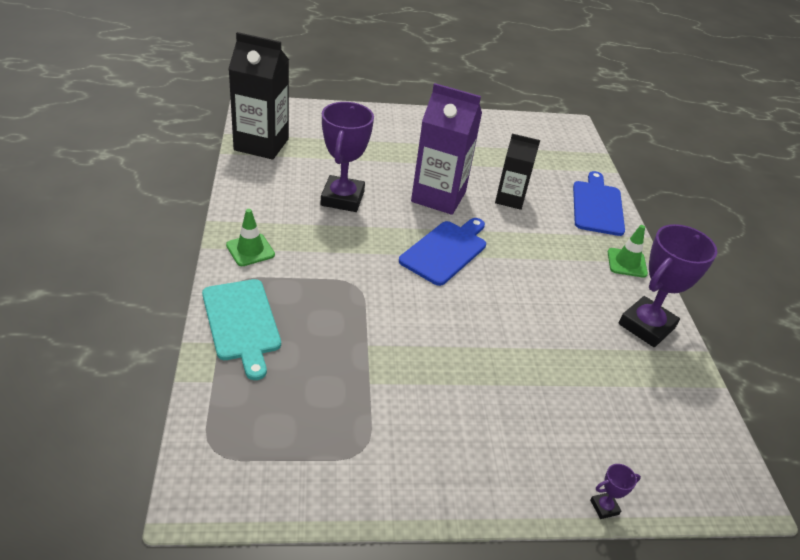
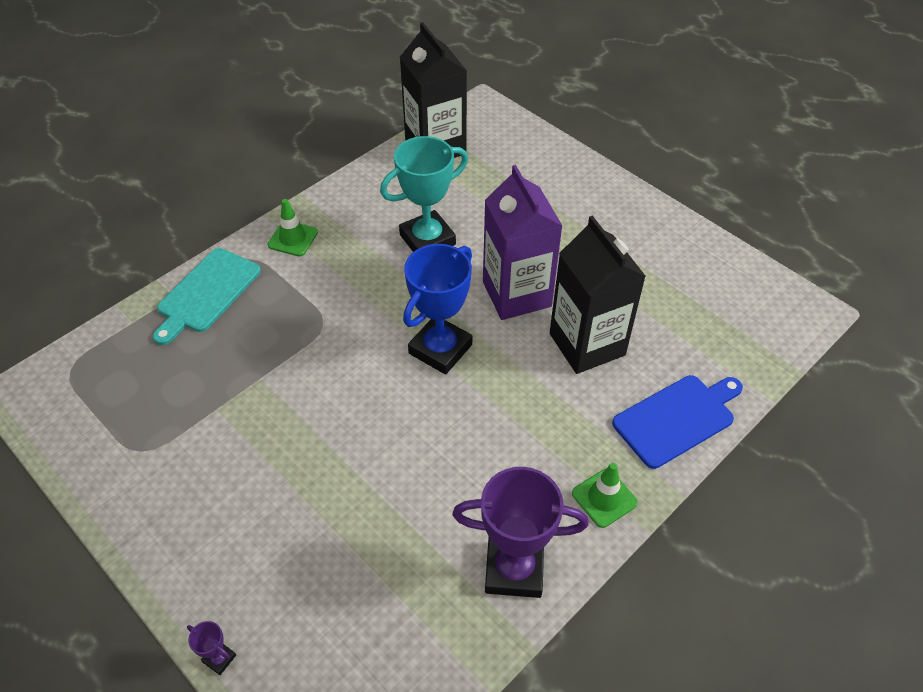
camera: 55 degrees right, 10 degrees up
(342, 198) = (427, 240): purple trophy -> turquoise trophy
(445, 251) = (440, 349): blue cutting board -> blue trophy
(510, 199) = (587, 344): black carton -> black carton, size x1.62

